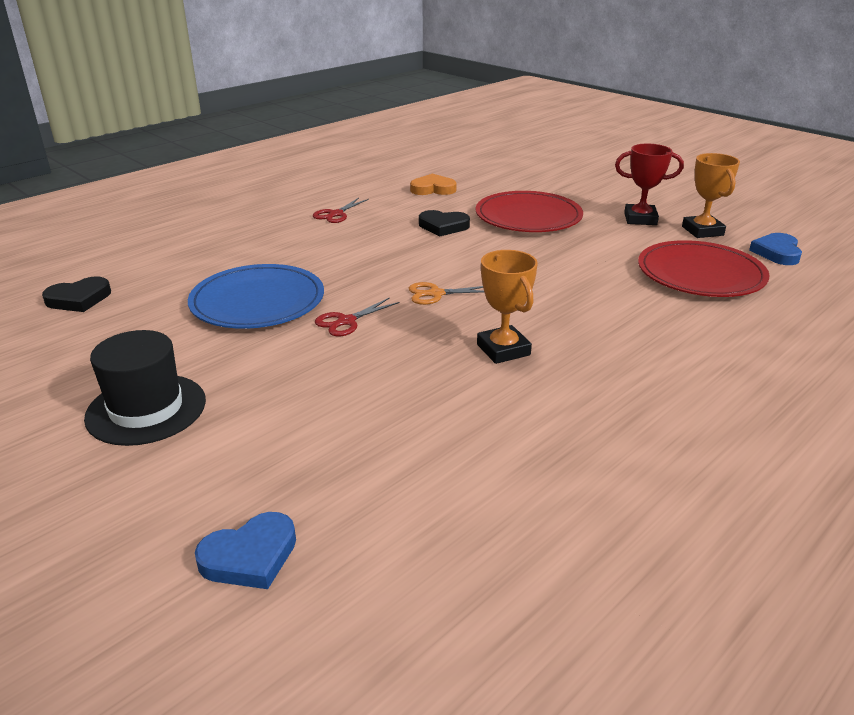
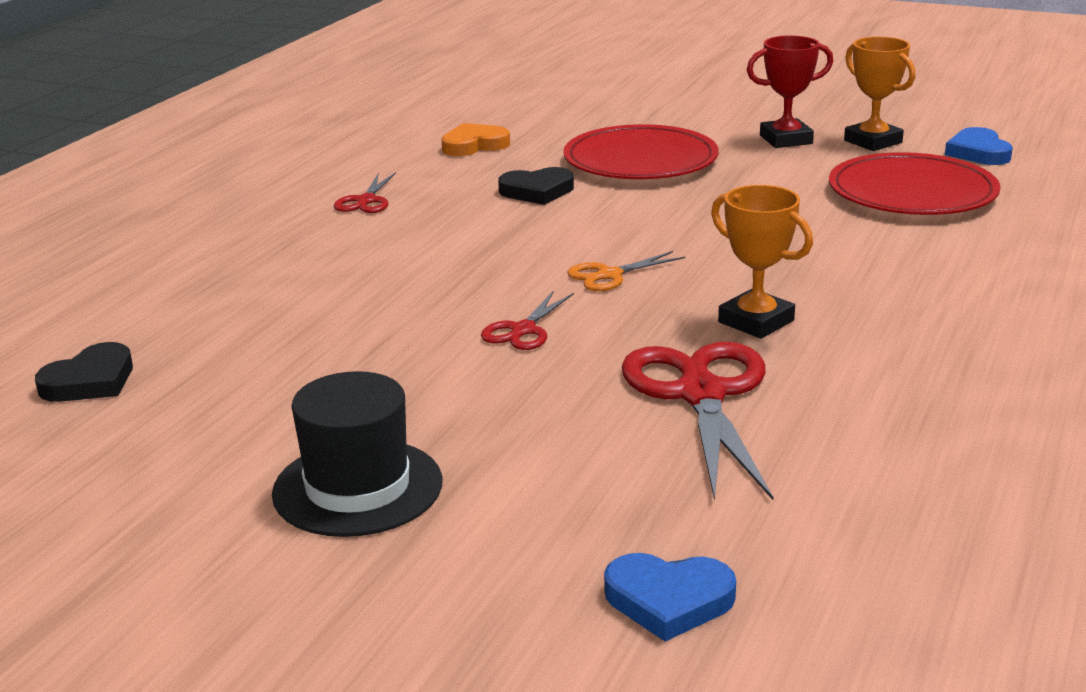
camera: 20 degrees left, 5 degrees down
(250, 556) = (668, 600): blue heart -> blue heart turned 60 degrees clockwise
(257, 301) = (372, 331): blue plate -> none
(417, 397) = (701, 395): none -> red scissors

